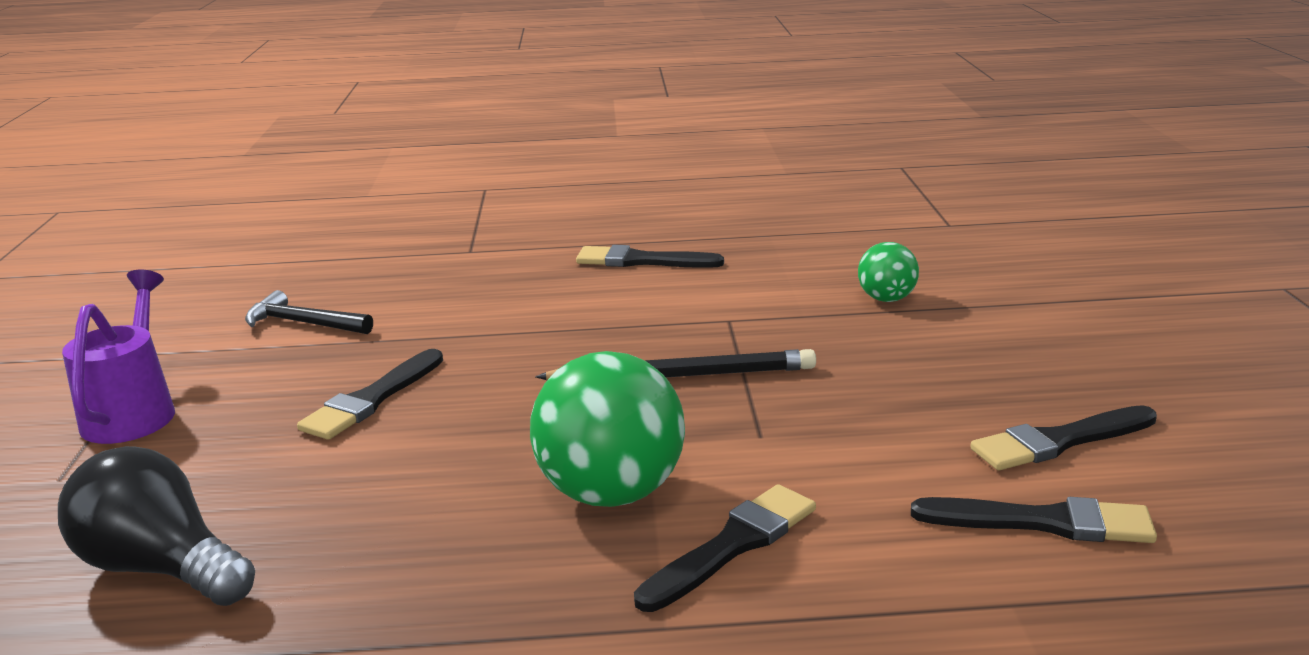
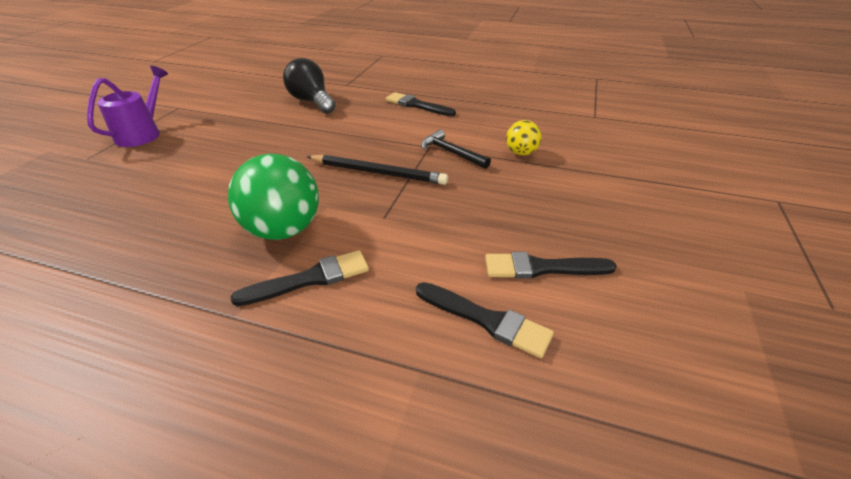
camera: 20 degrees right, 15 degrees up
(162, 568) = (76, 212): black light bulb -> black light bulb (312, 102)
(304, 323) = (245, 106): black hammer -> black hammer (451, 153)
(372, 399) = (234, 150): black brush -> none
(886, 299) = (521, 153): green ball -> yellow ball

